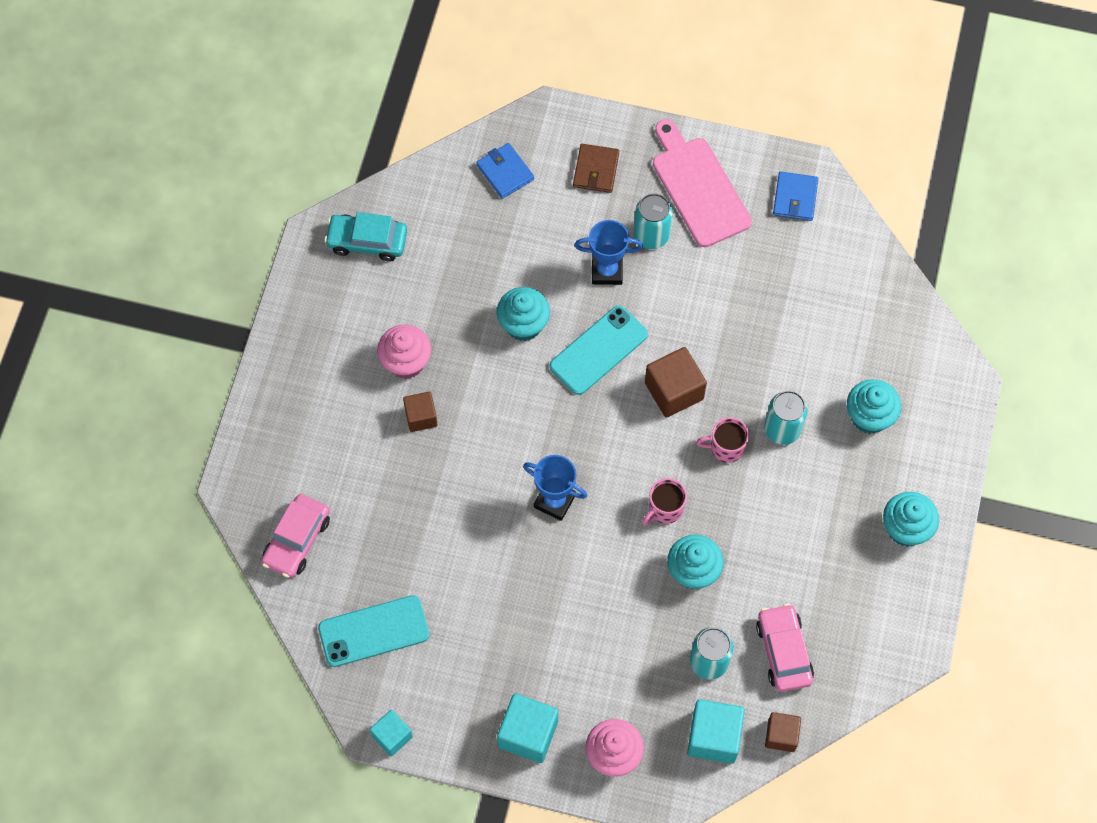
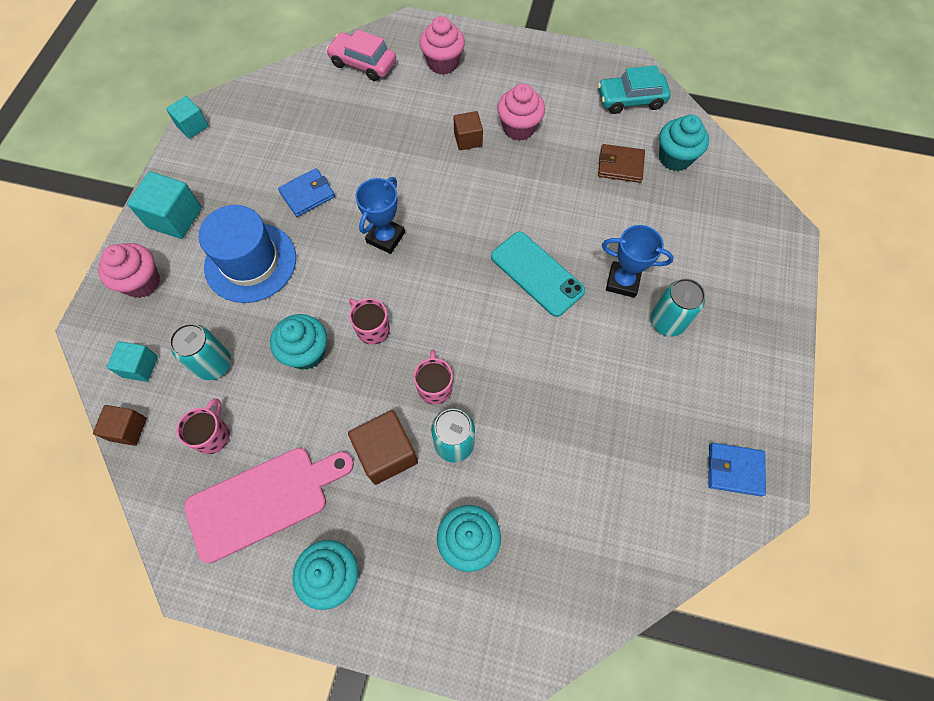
camera: 90 degrees right, 0 degrees up
(301, 446) = (443, 63): none -> pink cupcake
(367, 241) = (631, 99): turquoise car -> turquoise car turned 105 degrees counterclockwise
(374, 631) = (281, 112): turquoise phone -> none
(505, 172) = (716, 198): blue wallet -> blue wallet (307, 194)
(523, 325) = (560, 213): turquoise cupcake -> turquoise cupcake (675, 158)
(587, 641) = (250, 262): none -> blue hat
(596, 170) = (733, 273): brown wallet -> brown wallet (620, 165)
(607, 271) = (622, 281): blue trophy -> blue trophy turned 75 degrees counterclockwise
(674, 391) = (496, 339): brown cube -> brown cube (386, 453)
(698, 187) = (730, 368): pink cutting board -> pink cutting board (264, 500)
(713, 737) = (140, 366): turquoise cube -> turquoise cube, size x0.63
(783, 651) = (213, 435): pink car -> pink mug

